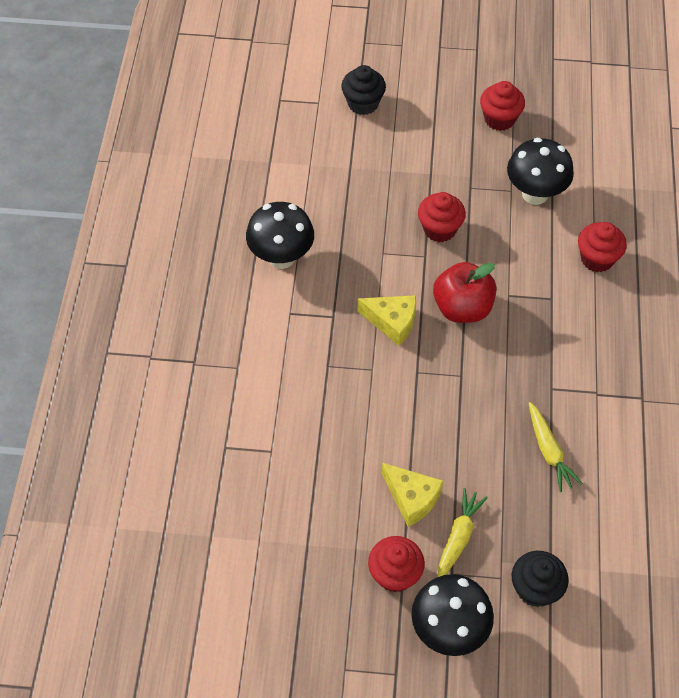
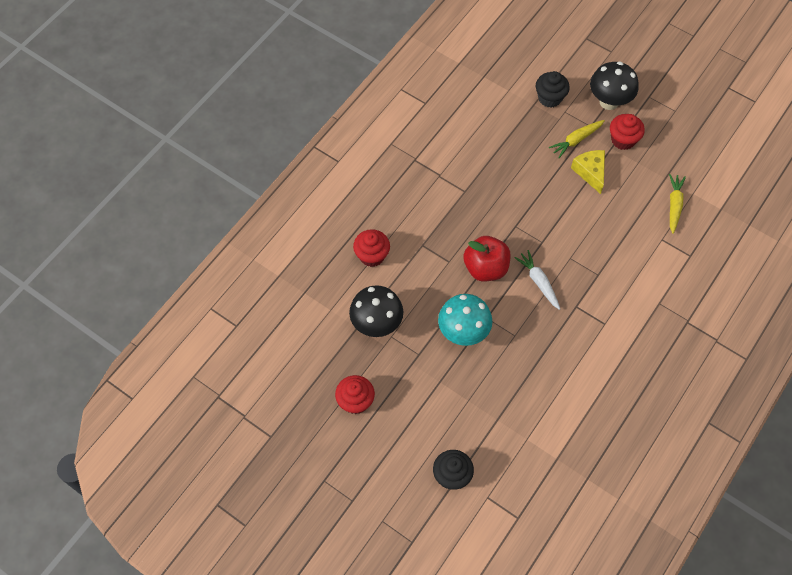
camera: 150 degrees left, 5 degrees up
(281, 257) = (589, 369): black mushroom -> none
(392, 322) = (538, 282): yellow cheese -> white carrot
(439, 229) = (463, 332): red cupcake -> turquoise mushroom
(549, 451) = (492, 158): yellow carrot -> yellow carrot (674, 205)

